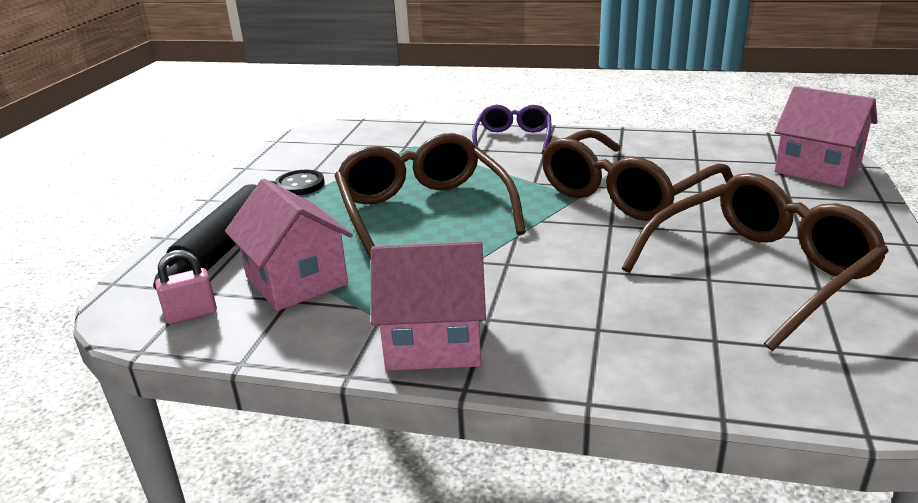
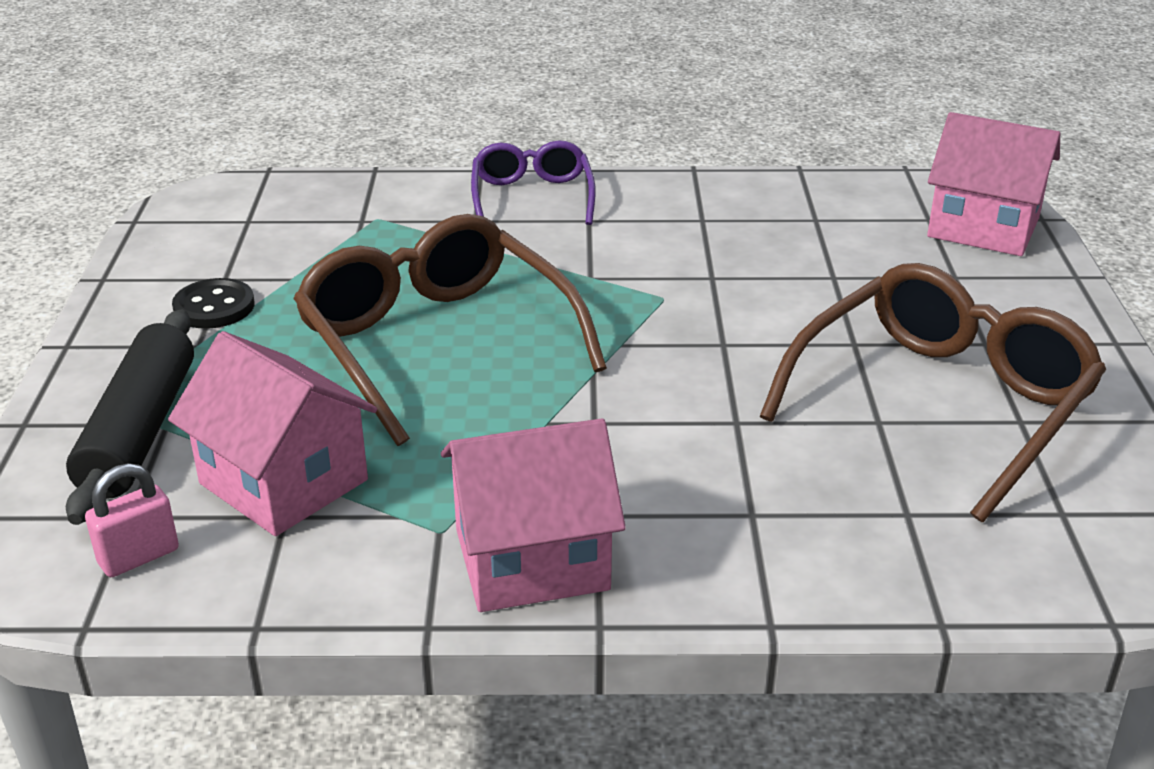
camera: 15 degrees left, 5 degrees up
(625, 193) = (730, 286): brown glasses -> none

